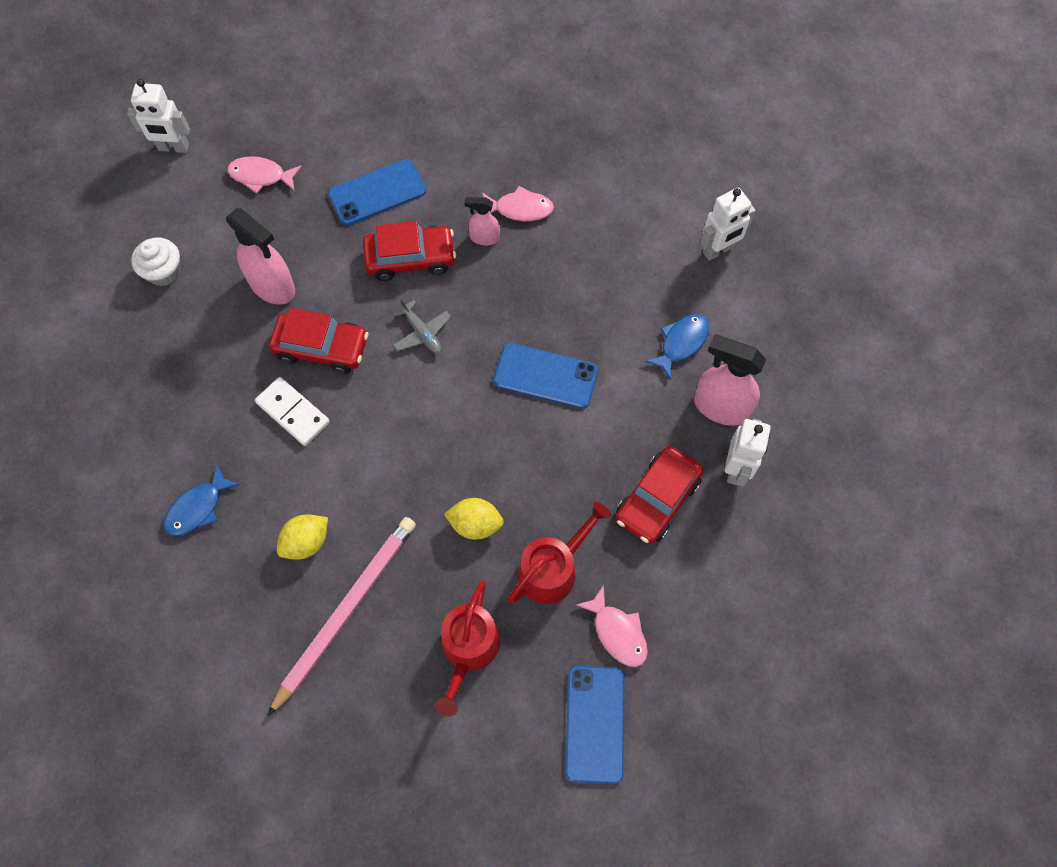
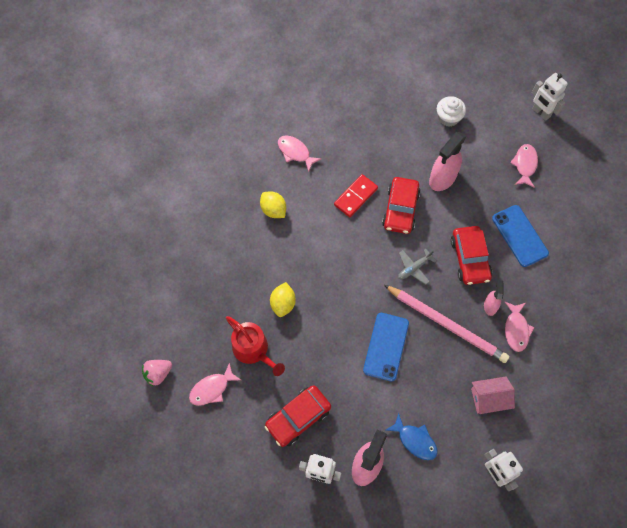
camera: 90 degrees right, 0 degrees up
(173, 148) = (540, 113): white robot -> white robot turned 45 degrees counterclockwise
(198, 507) = (295, 152): blue fish -> pink fish
(293, 413) = (355, 196): white domino -> red domino
(346, 611) = (232, 234): pink pencil -> pink pencil (447, 324)
(468, 649) = (206, 301): red watering can -> none
(595, 724) = (158, 373): blue phone -> pink strawberry
(618, 249) = (489, 398): none -> pink house
(657, 499) = (298, 418): red car -> red car turned 75 degrees counterclockwise

